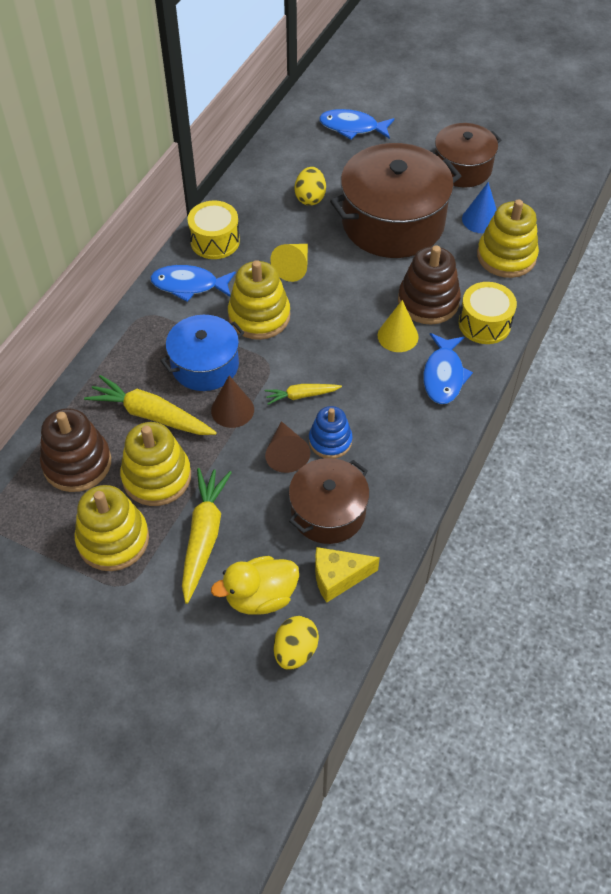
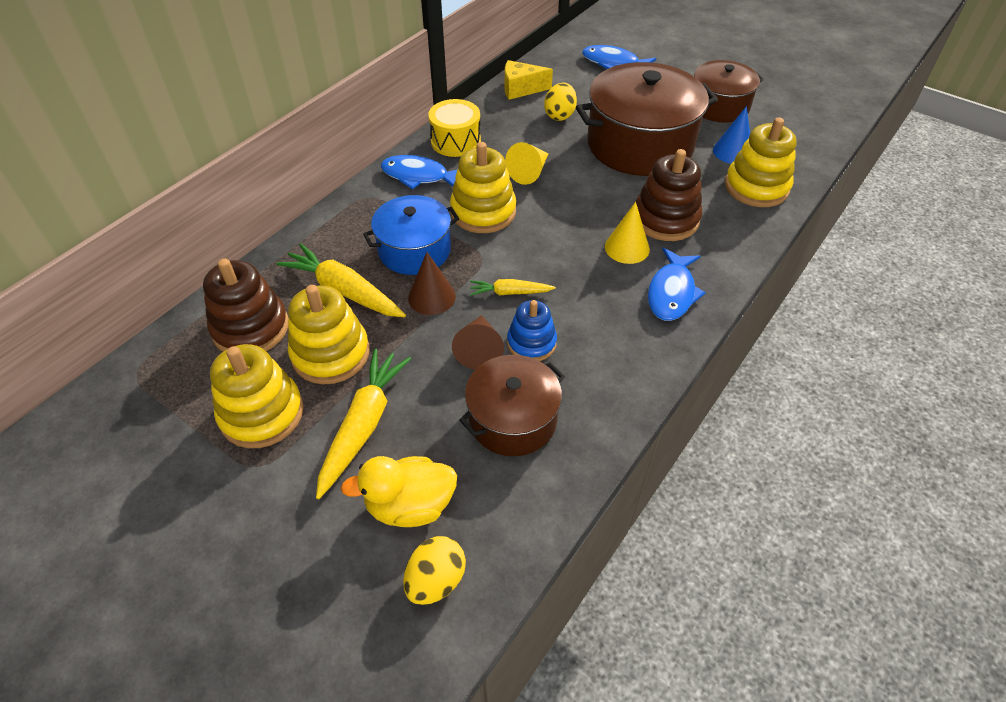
camera: 10 degrees right, 5 degrees down
(338, 578) = (508, 498): yellow cheese -> yellow cheese (521, 89)
(484, 324) = (725, 247): yellow drum -> none

